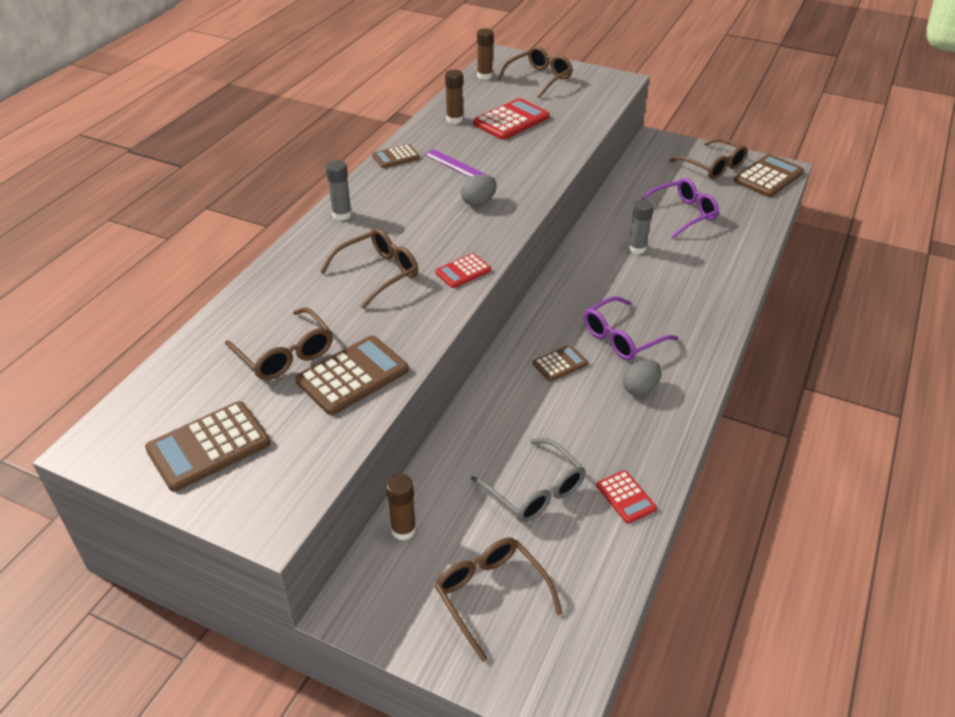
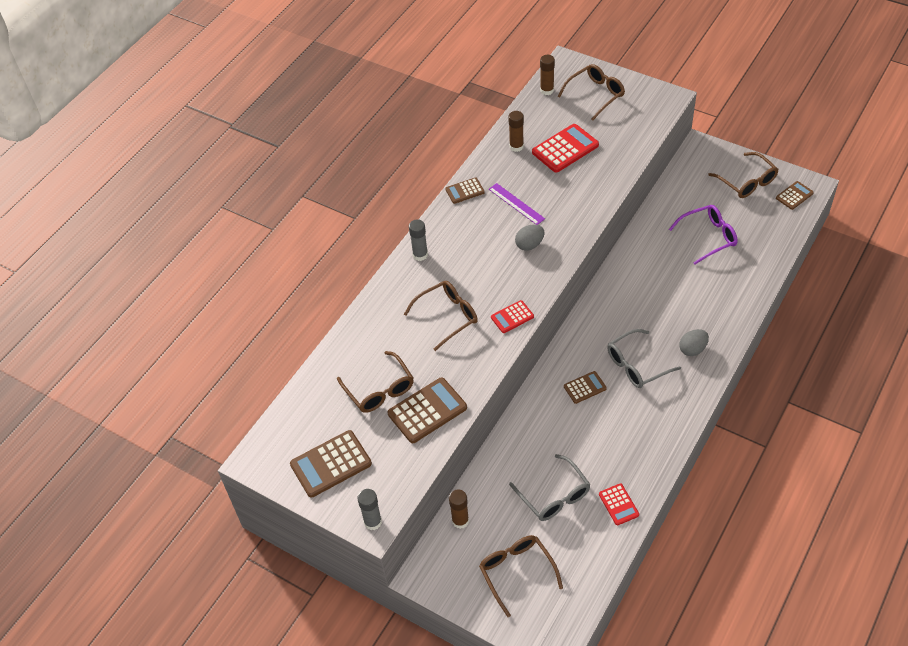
camera: 10 degrees right, 10 degrees up
(622, 338) = (636, 365): purple glasses -> grey glasses
(637, 248) = (663, 274): grey glue stick -> grey glue stick (373, 522)
(640, 389) = (643, 413): grey egg -> grey egg (692, 349)
(768, 177) = (794, 196): brown calculator -> brown calculator, size x0.57

